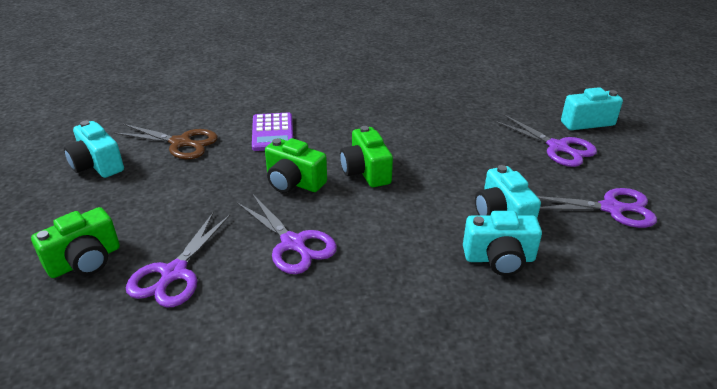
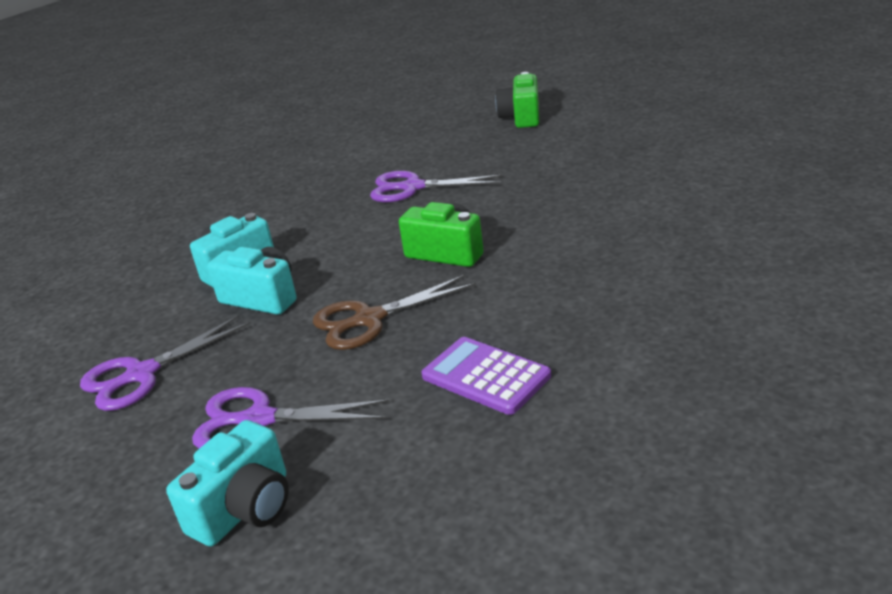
camera: 140 degrees right, 5 degrees down
(97, 165) = (663, 131): turquoise camera -> none
(174, 273) = (458, 142): purple scissors -> none
(180, 143) = (655, 171): brown scissors -> brown scissors (369, 319)
(272, 132) = (608, 223): purple calculator -> purple calculator (486, 376)
(294, 182) = (492, 210): green camera -> none

